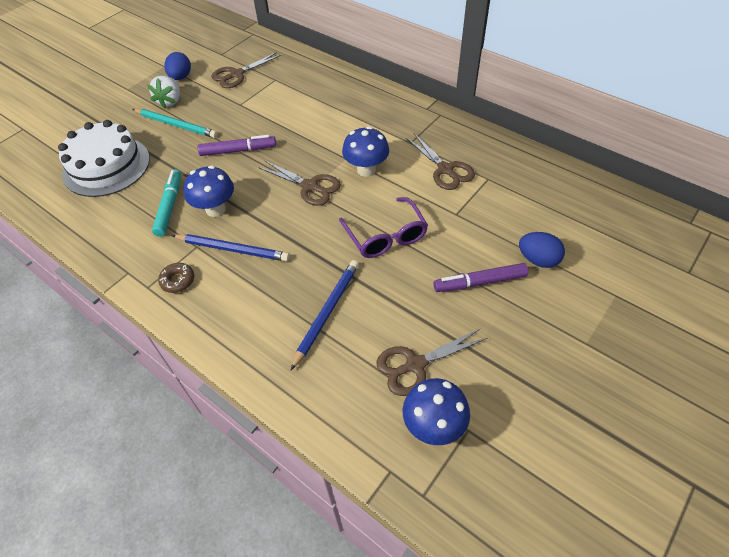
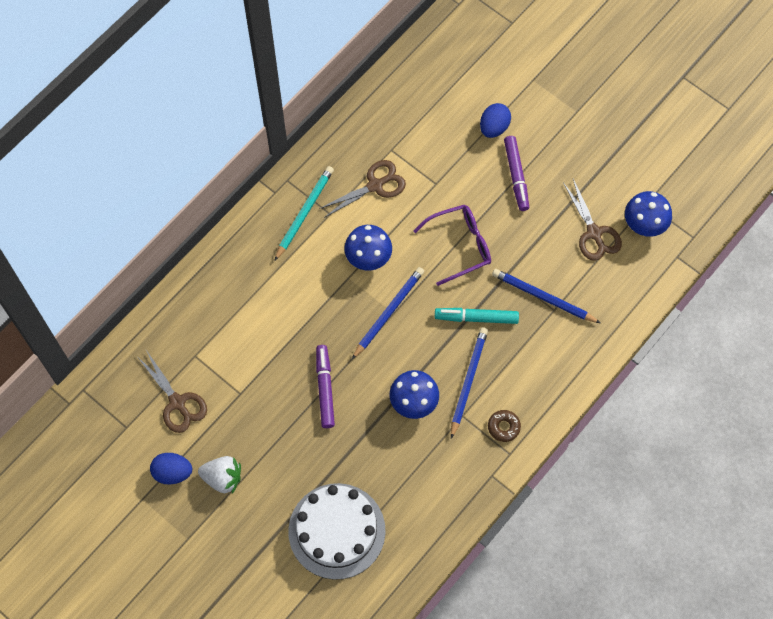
camera: 90 degrees left, 15 degrees up
(170, 206) = (406, 449): turquoise marker -> turquoise marker (476, 318)
(176, 125) = (271, 464): turquoise pencil -> turquoise pencil (304, 213)
(310, 186) = (388, 312): brown scissors -> blue pencil

